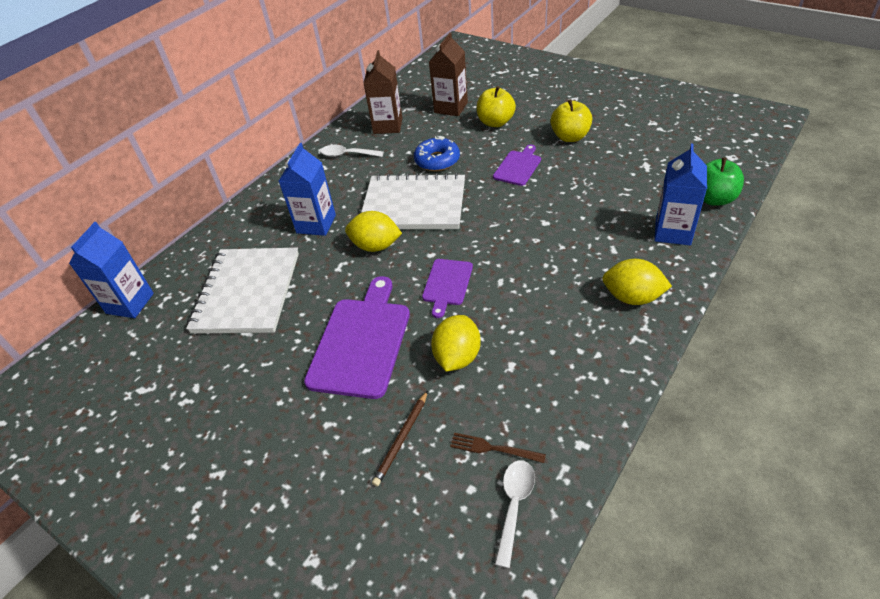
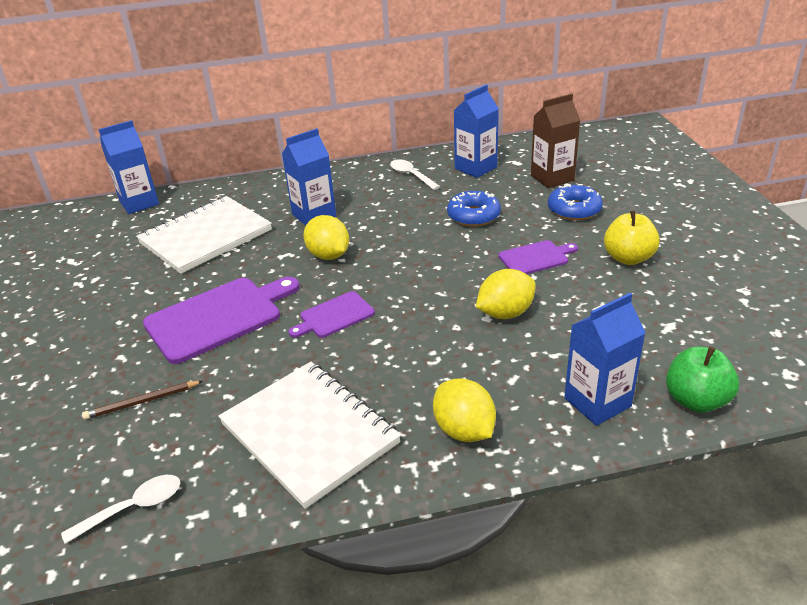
camera: 40 degrees right, 10 degrees down
(388, 126) = (475, 168): brown carton -> blue carton
(414, 205) = (402, 241): white notebook -> white notebook (309, 433)
(457, 357) = (259, 374): yellow lemon -> yellow lemon (505, 313)
(493, 448) = (182, 457): brown fork -> none
(495, 122) = (574, 210): yellow apple -> blue donut

